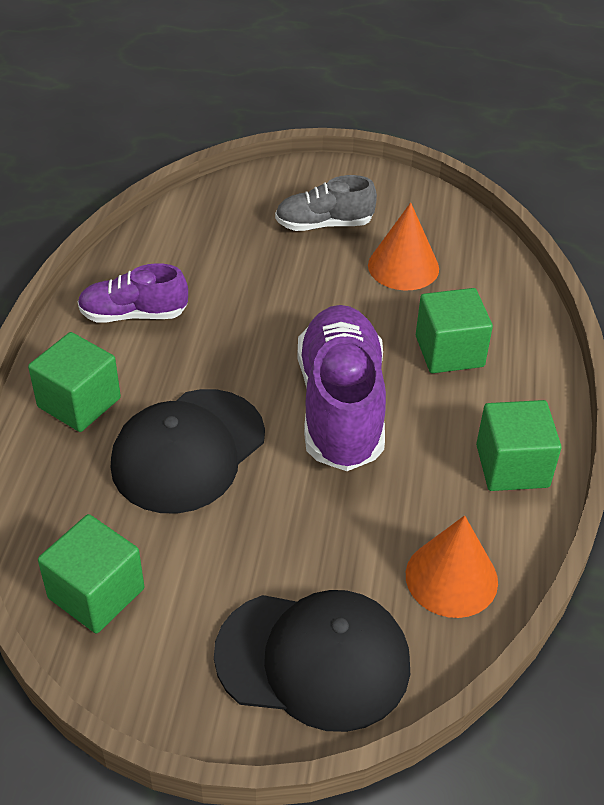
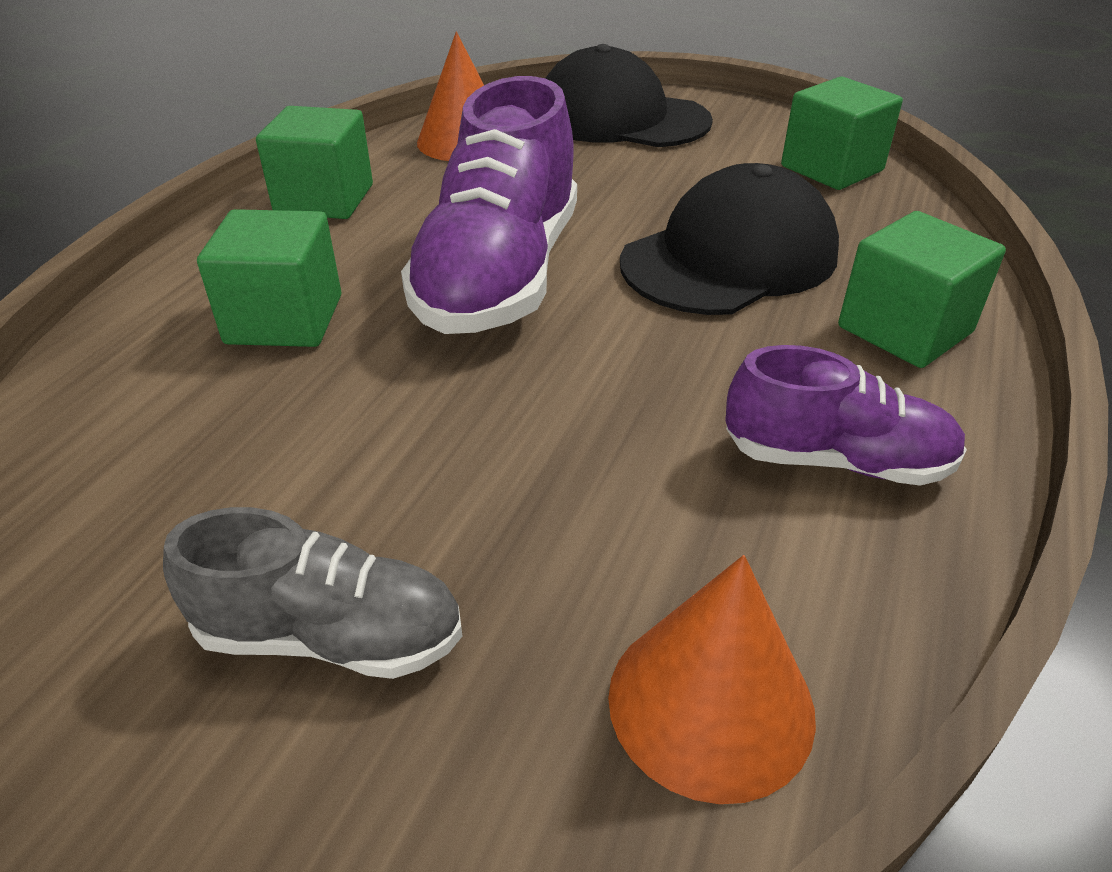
camera: 165 degrees left, 5 degrees down
(403, 266) = (230, 479): orange cone -> orange cone (710, 703)

